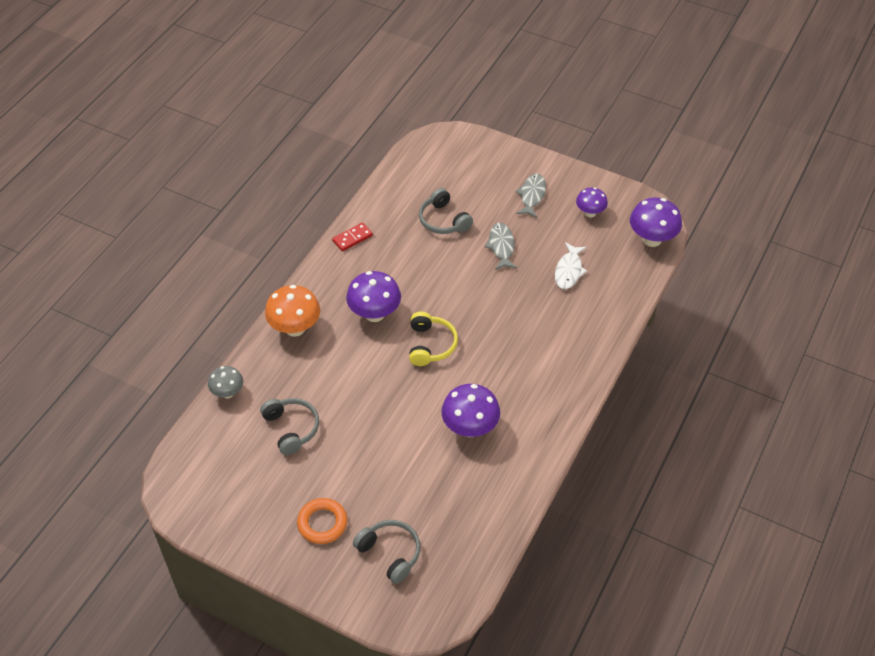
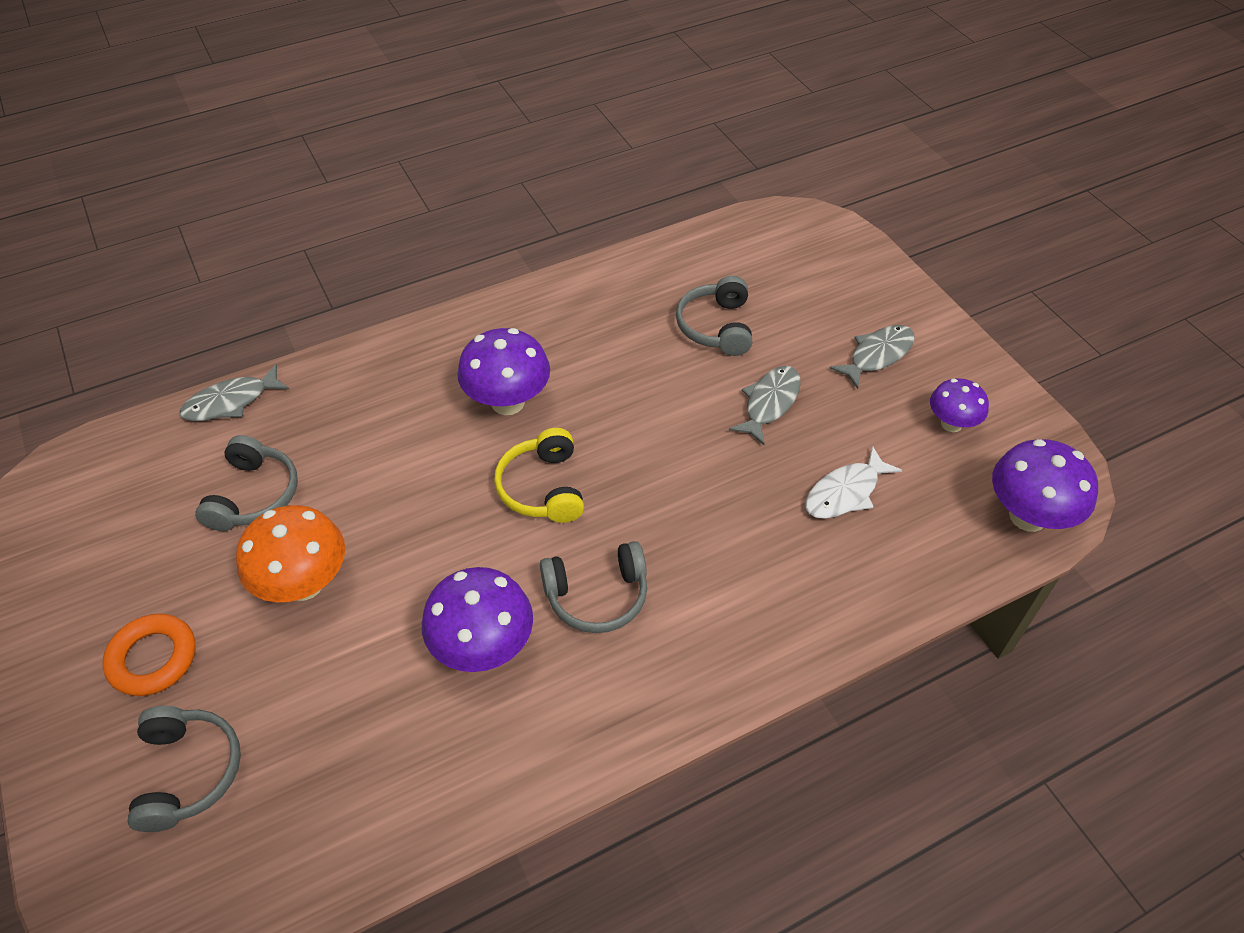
camera: 35 degrees right, 0 degrees up
(228, 393) = (231, 402): grey mushroom -> grey fish
(295, 328) = (391, 365): orange mushroom -> orange mushroom (304, 584)
(352, 238) = (573, 290): red domino -> none
(431, 345) = (542, 488): yellow headphones -> yellow headphones turned 135 degrees clockwise
(500, 378) = (597, 596): none -> grey headphones

